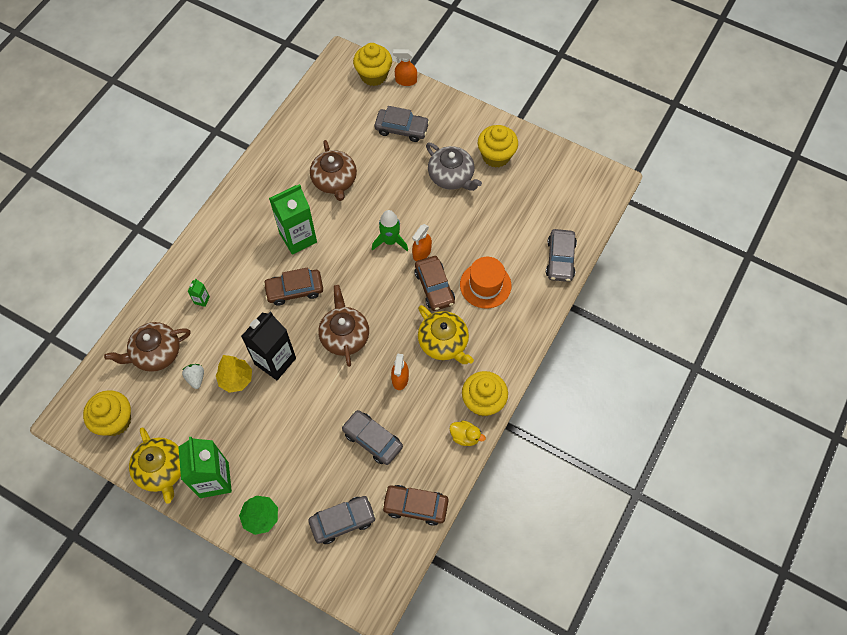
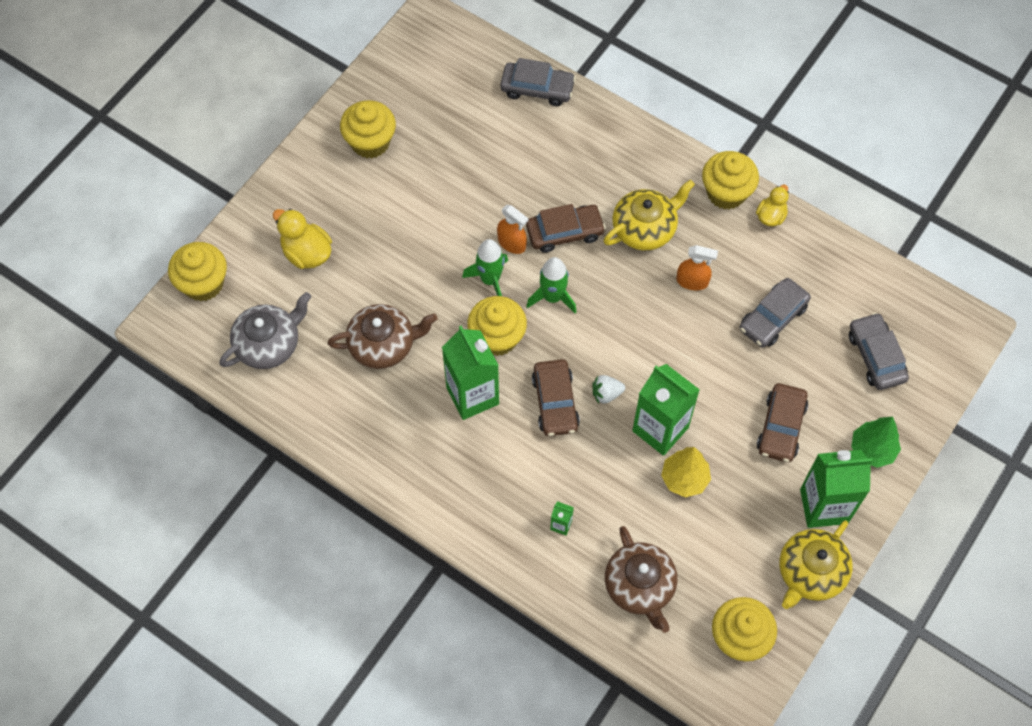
camera: 85 degrees left, 0 degrees up
(162, 470) = (810, 572): yellow teapot -> yellow teapot turned 150 degrees clockwise
(196, 378) = (680, 531): white strawberry -> white strawberry (606, 394)
(275, 361) = (660, 429): black carton -> green carton
(344, 249) = (497, 337): none -> yellow cupcake
(344, 335) = (628, 343): brown teapot -> none
(379, 282) = (552, 297): none -> green rocket
(402, 129) = (307, 253): grey car -> yellow duck
(406, 81) = (222, 242): orange spray bottle -> none
(415, 506) = (857, 276): brown car -> brown car (781, 427)
(451, 176) = (396, 198): grey teapot -> grey teapot (269, 344)
(485, 285) = (567, 174): orange hat -> none

